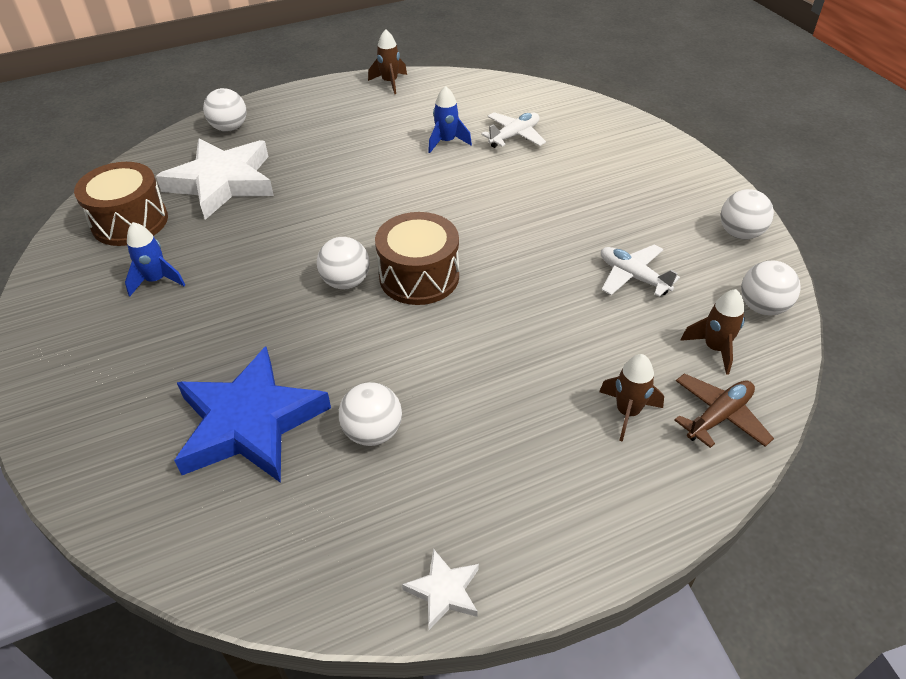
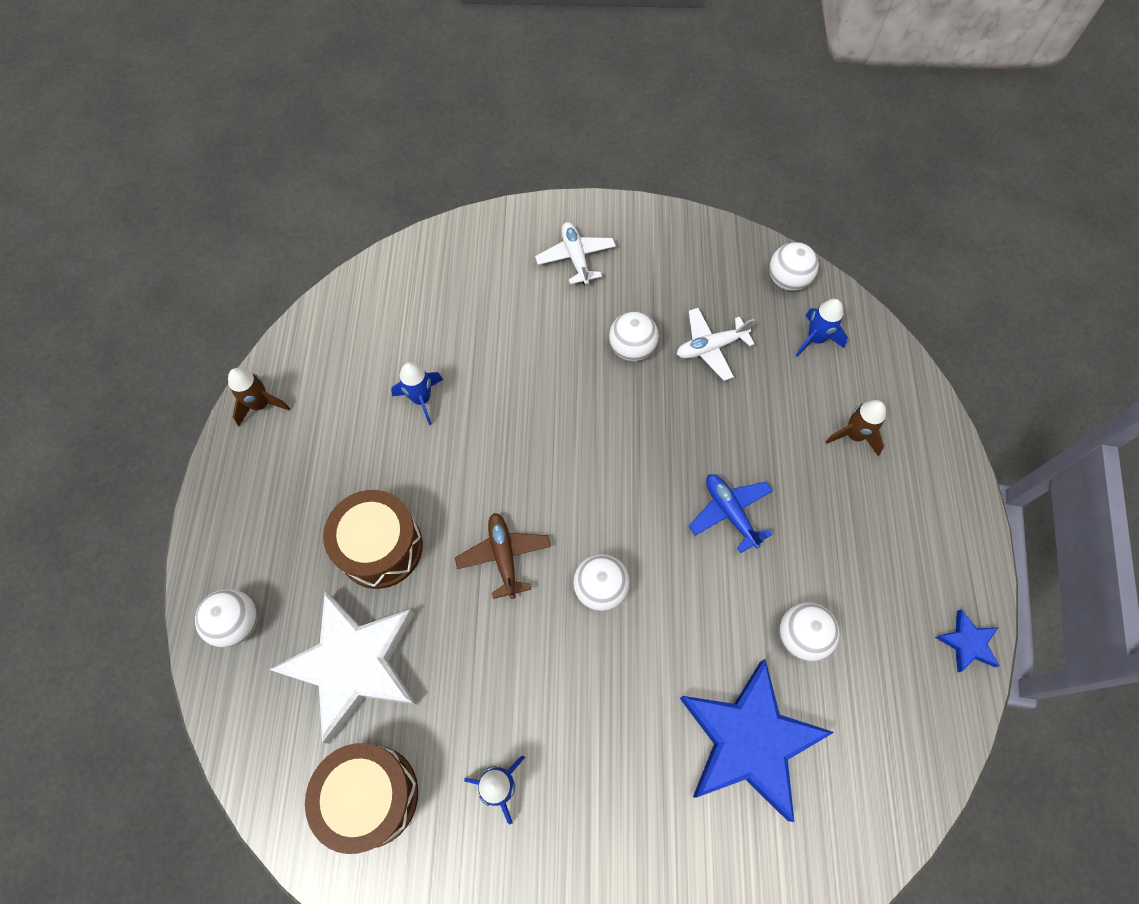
camera: 65 degrees left, 20 degrees up
(419, 276) = (625, 518): brown drum -> brown drum (380, 547)
(444, 591) = (967, 643): white star -> blue star
(470, 341) = (730, 512): none -> blue plane
(514, 136) = (451, 332): white plane -> white plane (575, 257)
(714, 348) = (815, 339): brown rocket -> blue rocket
(719, 416) = (881, 377): brown plane -> brown plane (504, 556)
(740, 233) = (697, 240): white ball -> white ball (631, 348)

